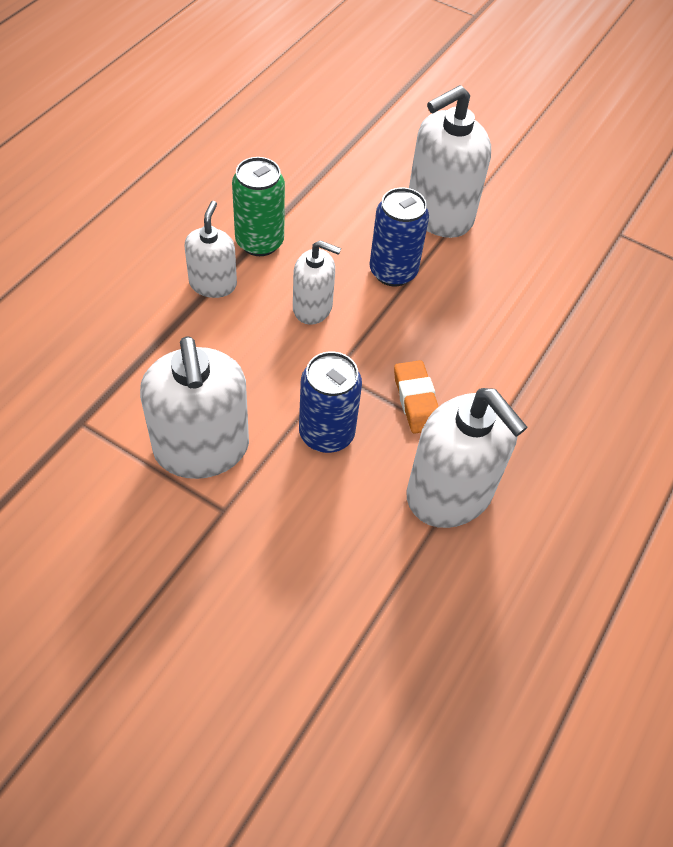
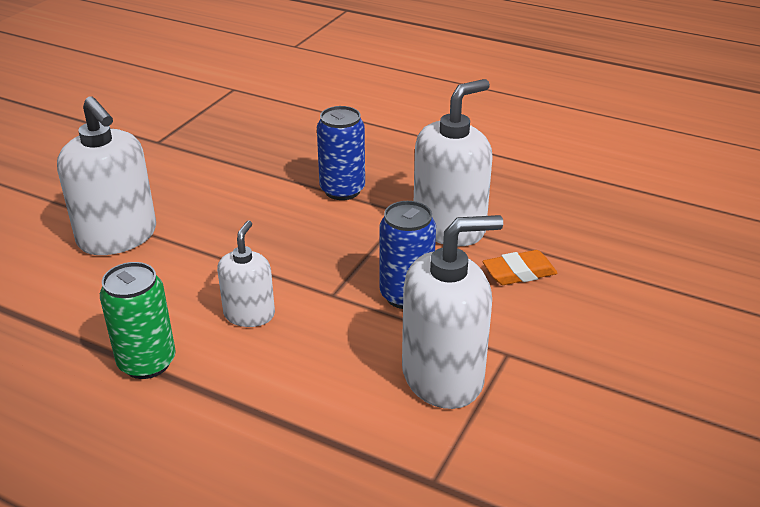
camera: 90 degrees left, 20 degrees down
(213, 284) = (214, 395): white soap dispenser -> none
(393, 272) = (199, 263): blue can -> blue can (342, 190)
(416, 400) = (358, 246): orange eraser -> orange eraser (519, 273)

